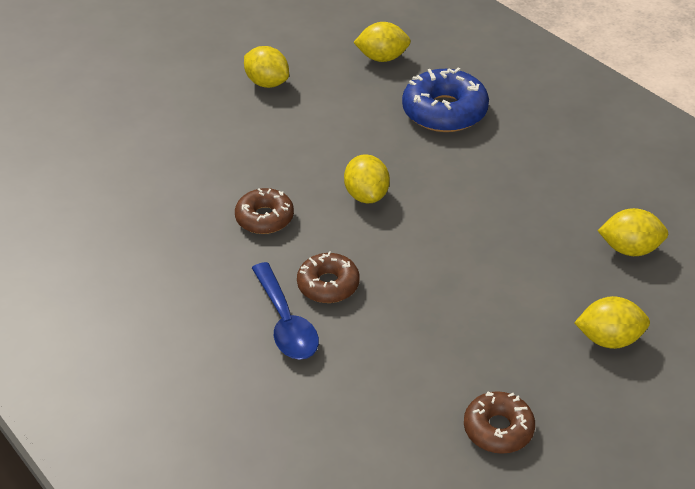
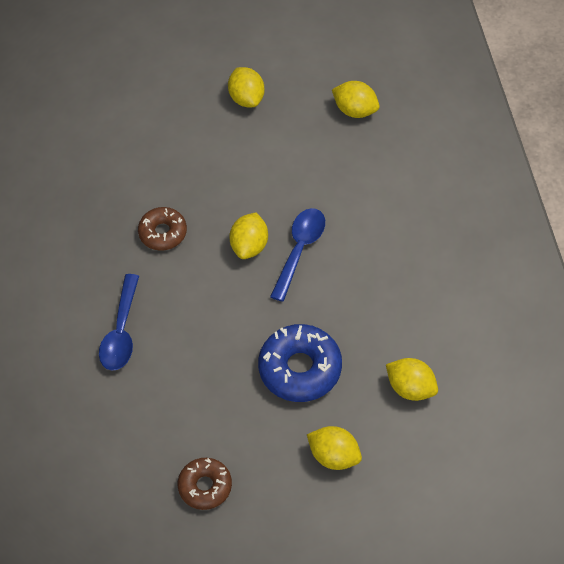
camera: 30 degrees right, 15 degrees up
(328, 285) = (170, 314): brown donut -> none
(421, 180) = (300, 250): none -> blue spoon
(444, 111) = (366, 189): blue donut -> blue donut (300, 368)

